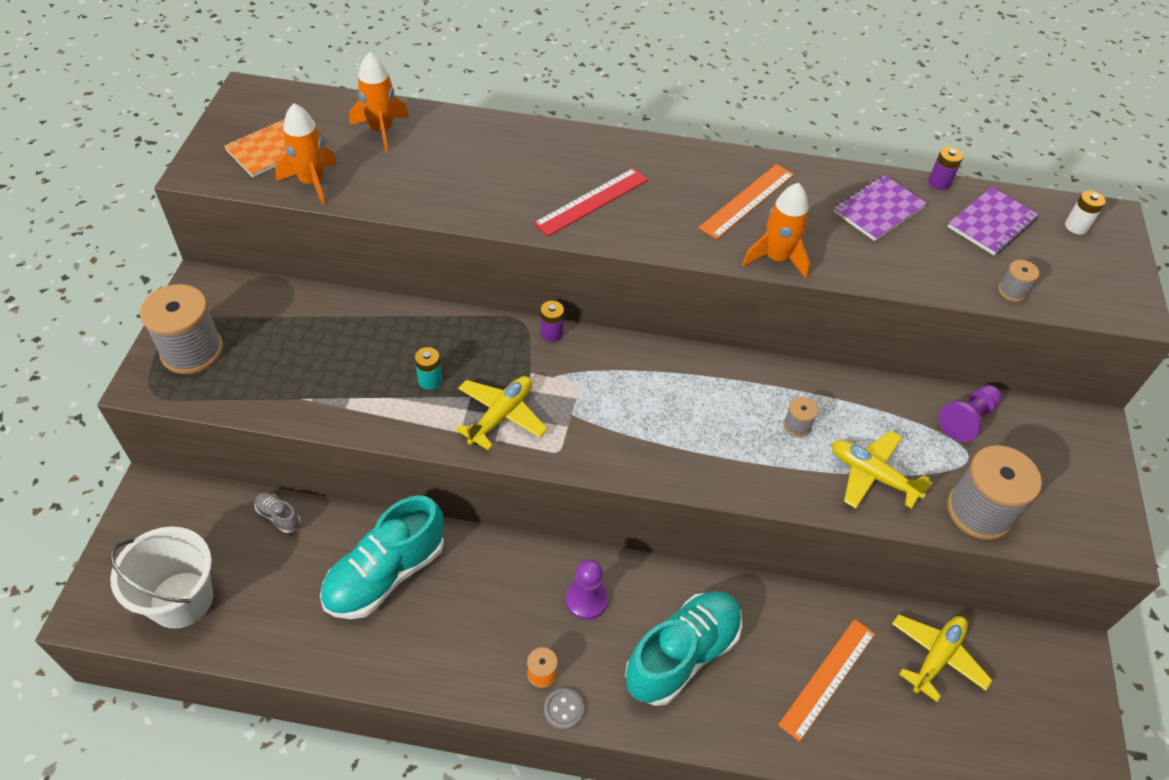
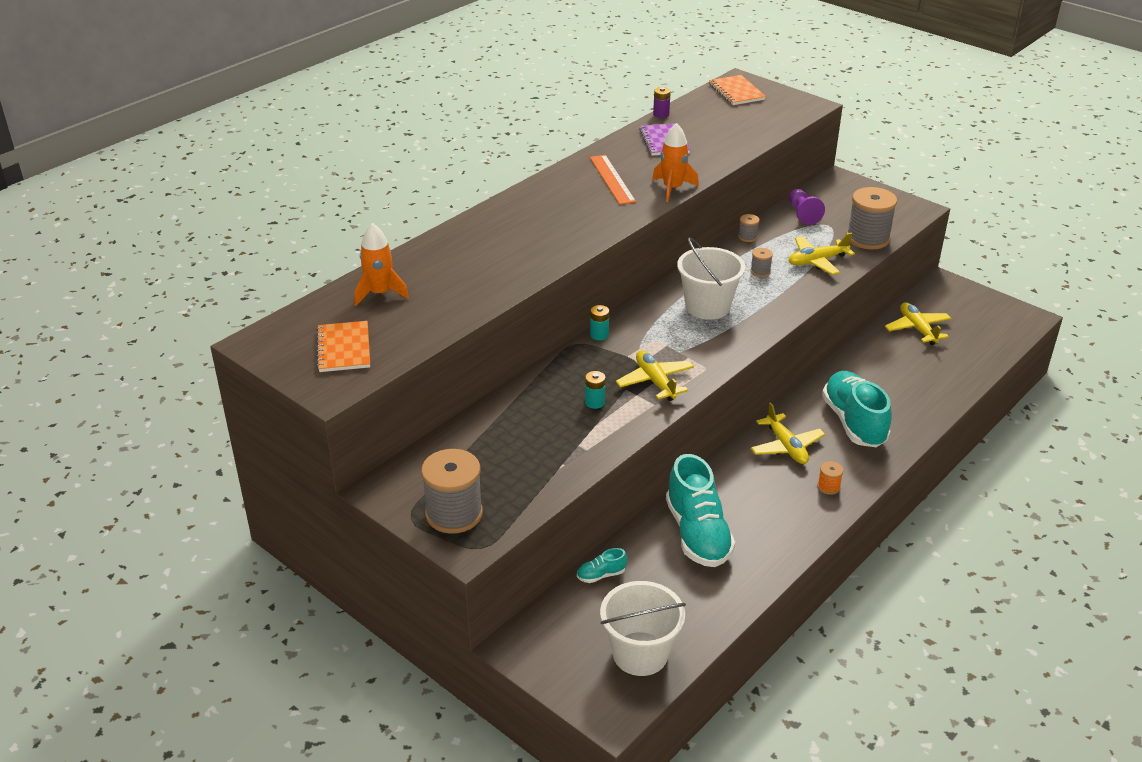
camera: 55 degrees left, 15 degrees down
(279, 516) = (601, 575): grey shoe -> turquoise shoe
(312, 182) = (406, 341): orange rocket -> none
(551, 333) = (599, 335): purple battery -> turquoise battery
(563, 709) = (860, 487): grey button -> none
(586, 600) = (786, 446): purple pawn -> yellow plane
(592, 201) = (554, 233): red ruler -> none
(680, 404) = (707, 306): none -> white bucket
(827, 678) = (905, 373): orange ruler -> none
(991, 223) = (710, 113): purple notebook -> none
(1012, 291) = (767, 130): grey spool -> grey spool (747, 237)
(1076, 226) = (736, 92): white battery -> orange notebook

